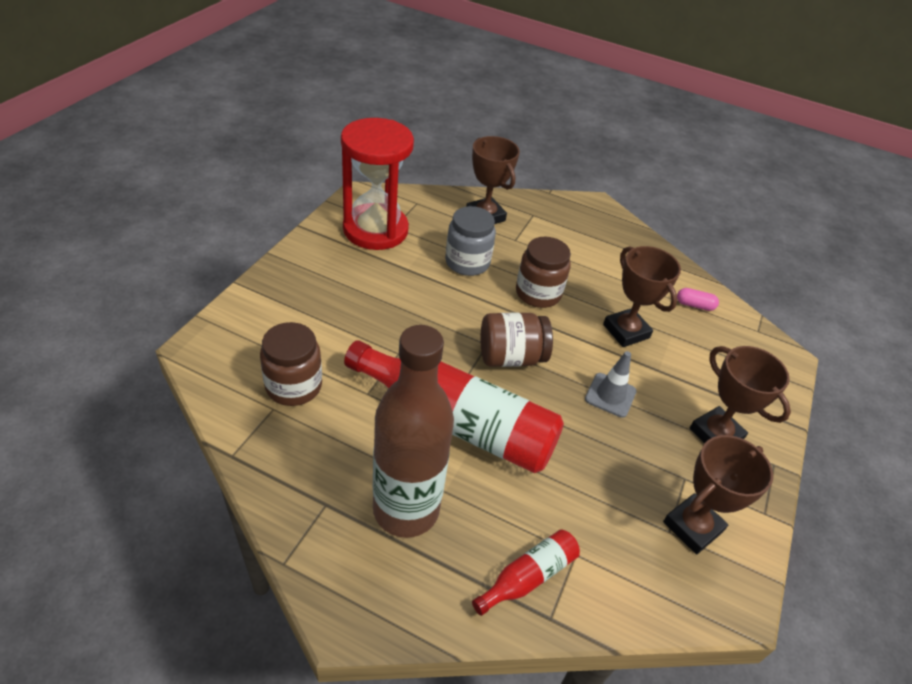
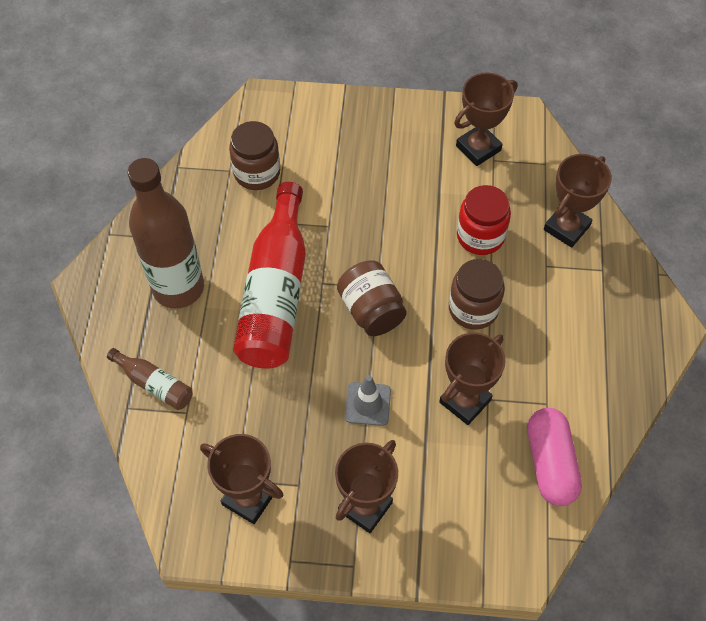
camera: 75 degrees right, 15 degrees up
(375, 230) = (478, 148): red hourglass -> brown trophy
(467, 262) = (480, 236): grey jar -> red jar
(528, 577) = (154, 384): red bottle -> brown bottle
(694, 305) = (550, 463): pink capsule -> pink capsule, size x2.06

